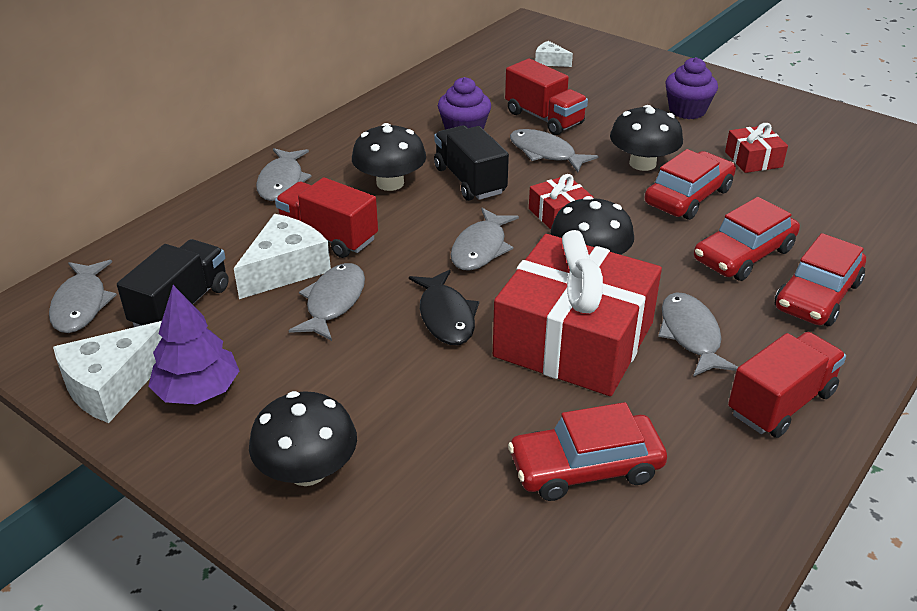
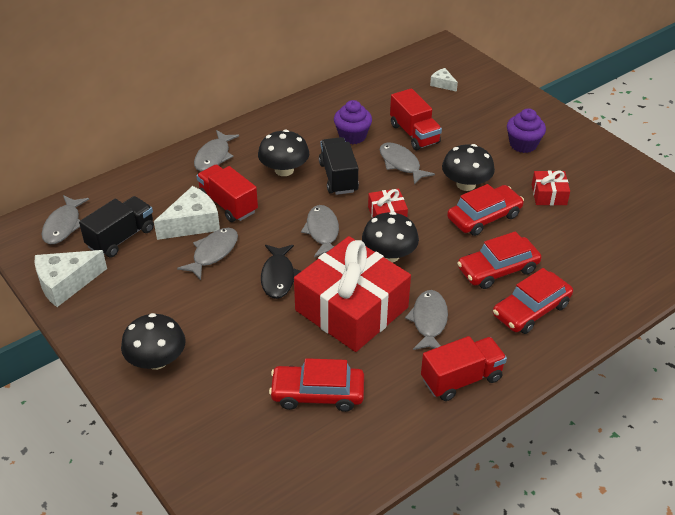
camera: 15 degrees right, 5 degrees up
(198, 391) = (112, 297): purple tree -> none
(481, 248) = (322, 231): grey fish -> grey fish turned 135 degrees clockwise

